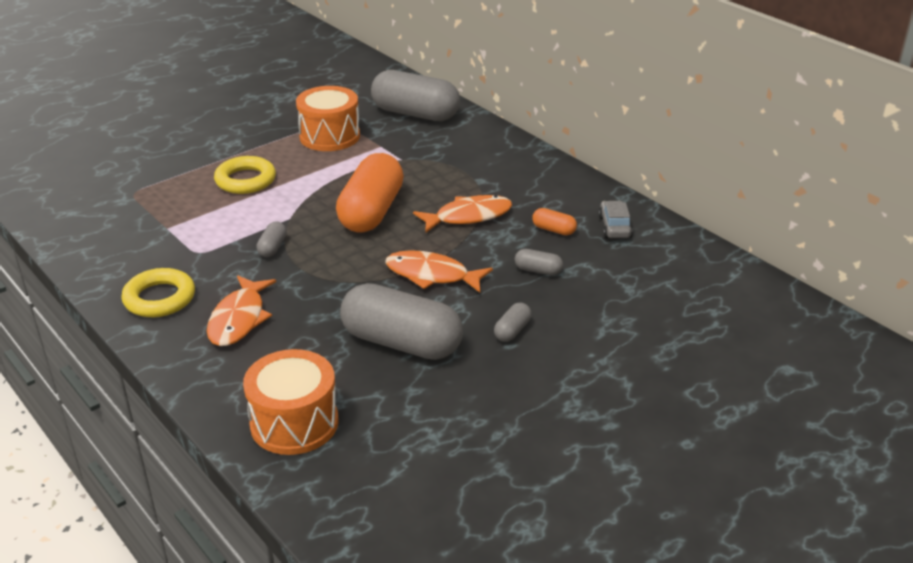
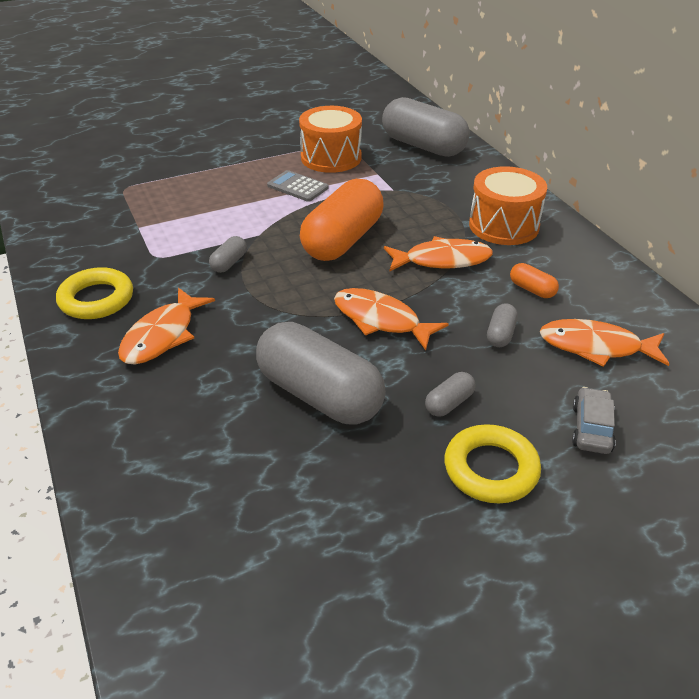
camera: 15 degrees right, 5 degrees up
(245, 180) = (233, 190): yellow ring -> yellow ring (491, 469)
(294, 423) = (165, 472): orange drum -> orange drum (503, 225)
(308, 168) = (297, 187): none -> grey calculator
(538, 270) = (500, 334): grey capsule -> grey capsule turned 75 degrees clockwise
(614, 227) = (603, 297): grey car -> grey car (591, 428)
(618, 268) = (596, 347): none -> orange fish

